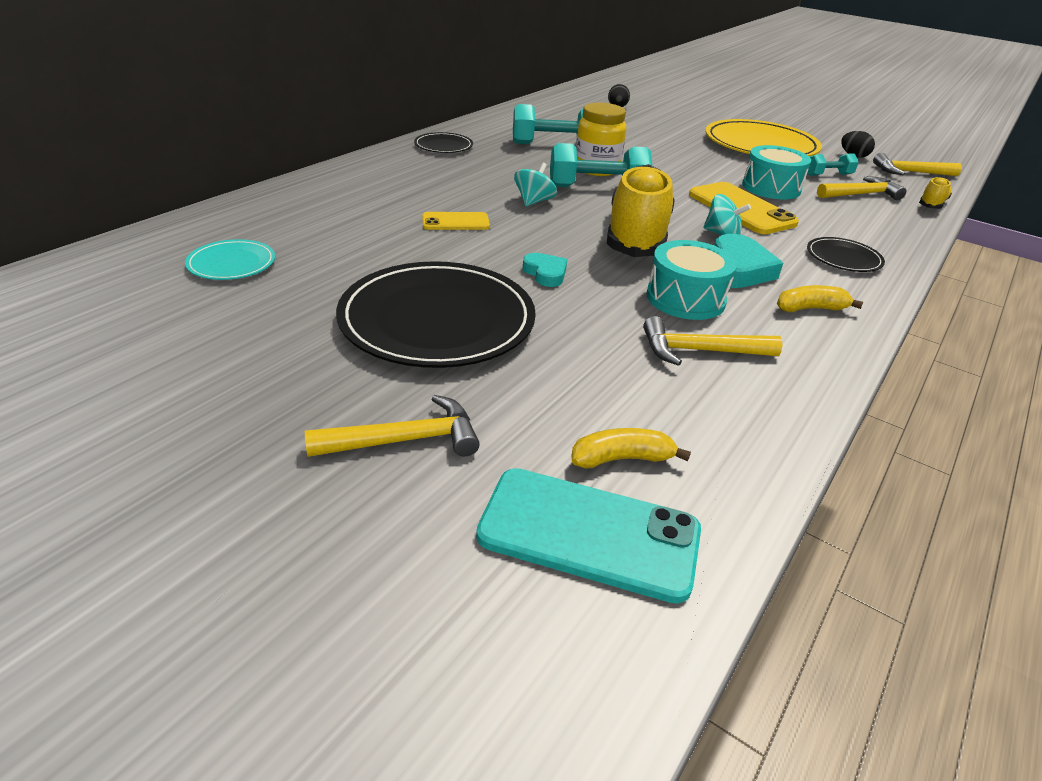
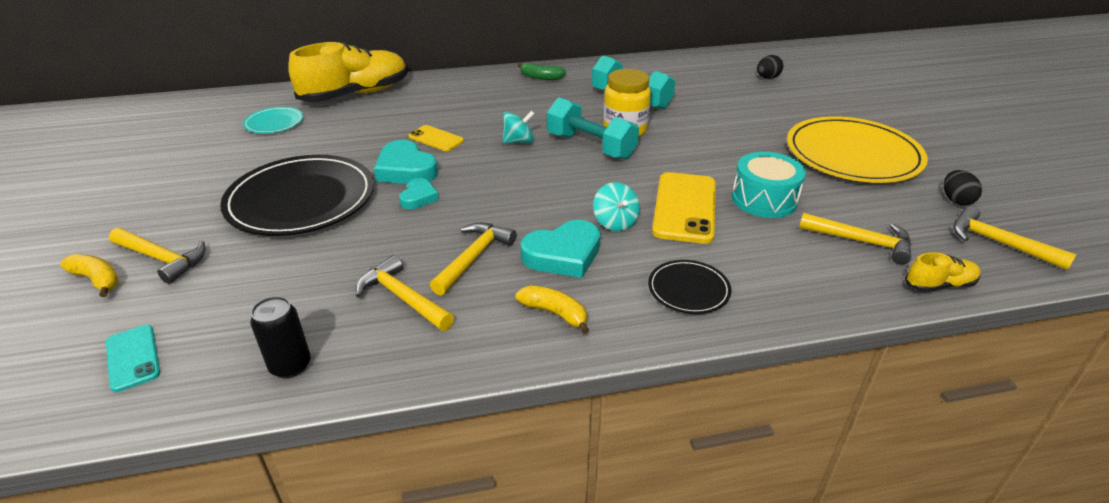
camera: 45 degrees right, 0 degrees up
(443, 146) = (541, 77): black plate -> green banana
(484, 256) = (405, 169): none -> turquoise heart
(589, 533) = (133, 358): turquoise phone -> turquoise phone, size x0.56
(622, 459) = (223, 332): yellow banana -> yellow banana (97, 280)
(637, 236) = (540, 196): yellow shoe -> yellow shoe (355, 94)
(685, 298) = (473, 257): turquoise drum -> yellow hammer
(732, 446) = (290, 366): none -> black can
(828, 175) = (867, 209): turquoise dumbbell -> none

